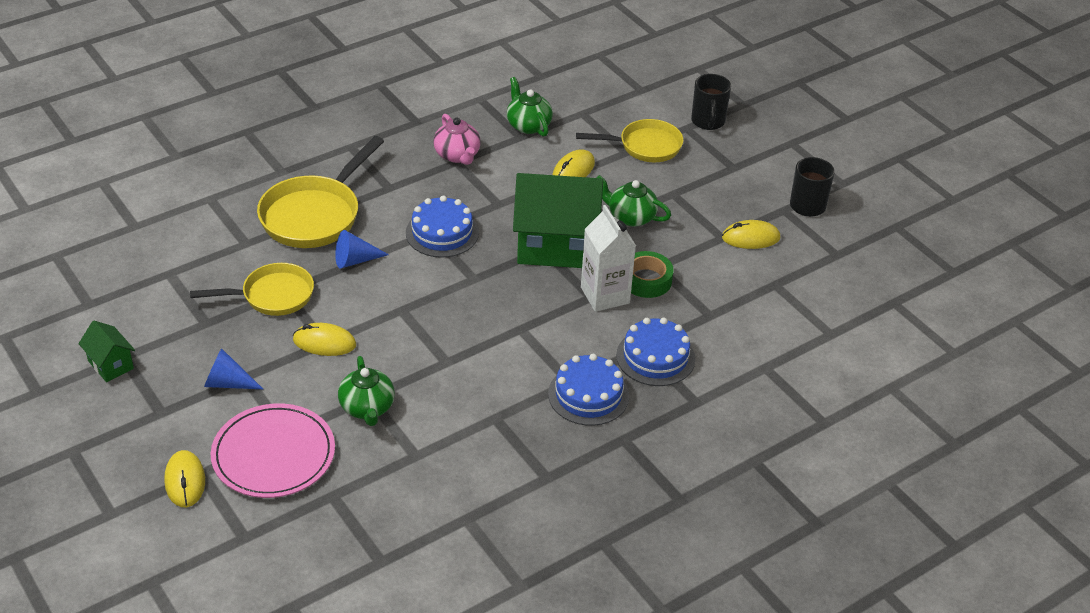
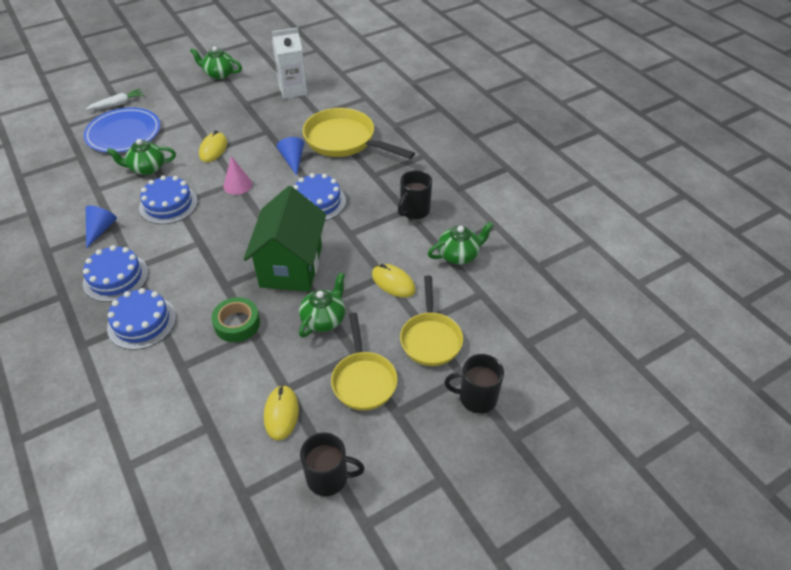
camera: 95 degrees right, 5 degrees up
(110, 365) = (219, 74): green house -> green teapot
(185, 481) = (118, 104): yellow mouse -> white carrot
(227, 383) = (190, 114): blue cone -> blue cone (100, 229)
(272, 296) = (264, 127): yellow pan -> yellow pan (363, 380)
(273, 454) = (123, 133): pink plate -> blue plate
(407, 307) = (237, 185): none -> pink cone
(448, 370) = (168, 204): none -> blue cake
(457, 155) = (414, 211): pink teapot -> black mug
(605, 295) = (224, 294): white carton -> white carton (293, 90)

